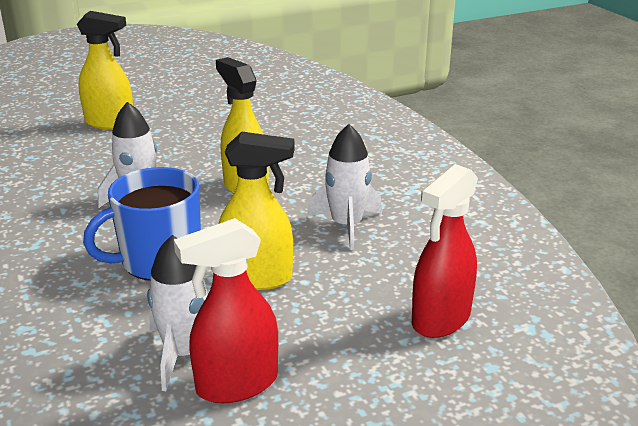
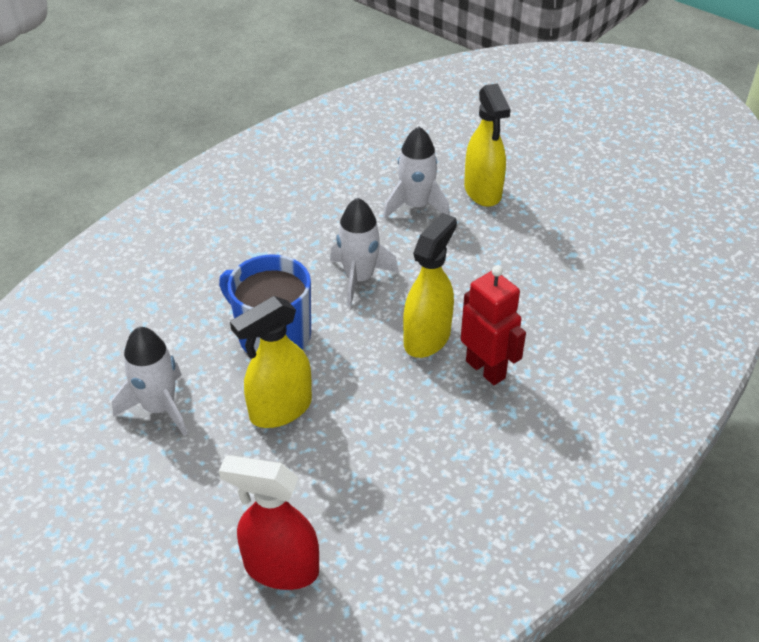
camera: 65 degrees right, 15 degrees up
(236, 384) = (135, 454): red spray bottle -> none
(257, 278) = (280, 409): yellow spray bottle -> yellow spray bottle turned 75 degrees clockwise
(303, 173) = (486, 369): none -> red robot
(347, 225) = (404, 441): white rocket -> white rocket (416, 206)

